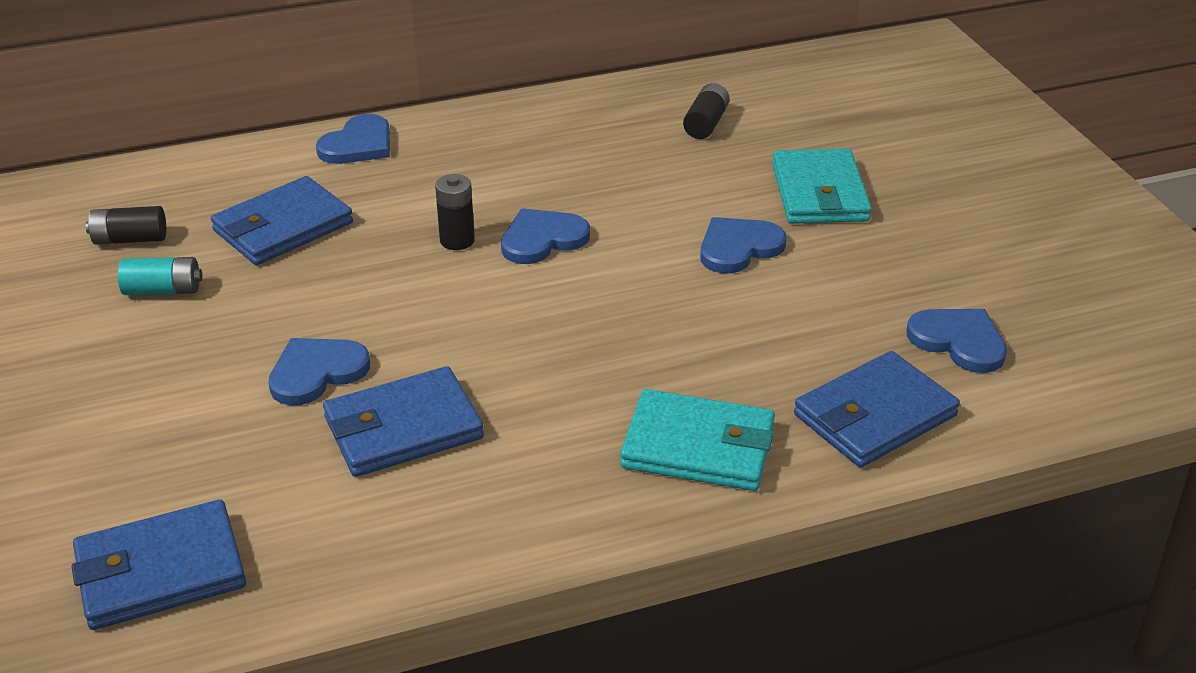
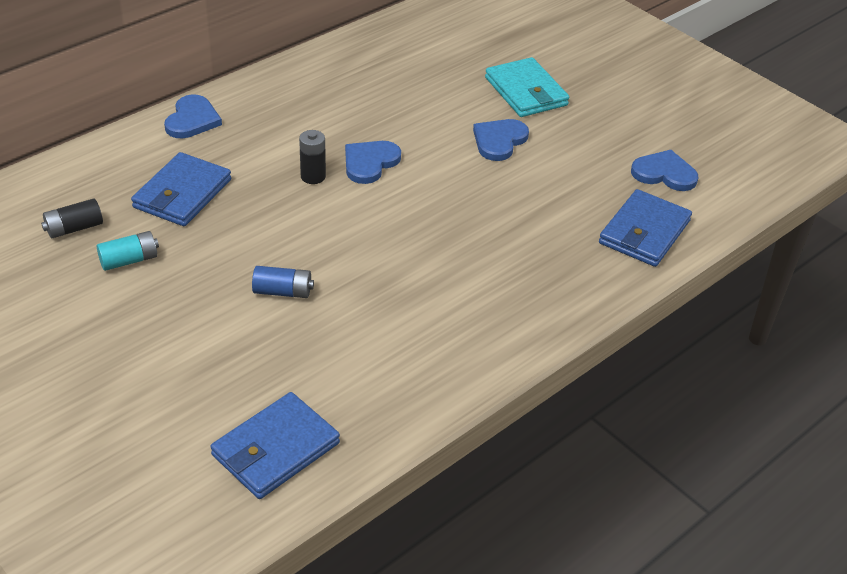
camera: 25 degrees left, 5 degrees up
(316, 372) = (283, 291): blue heart -> blue battery
(403, 428) = (367, 314): blue wallet -> none
(698, 447) = (556, 278): turquoise wallet -> none
(706, 124) = (423, 56): black battery -> none

